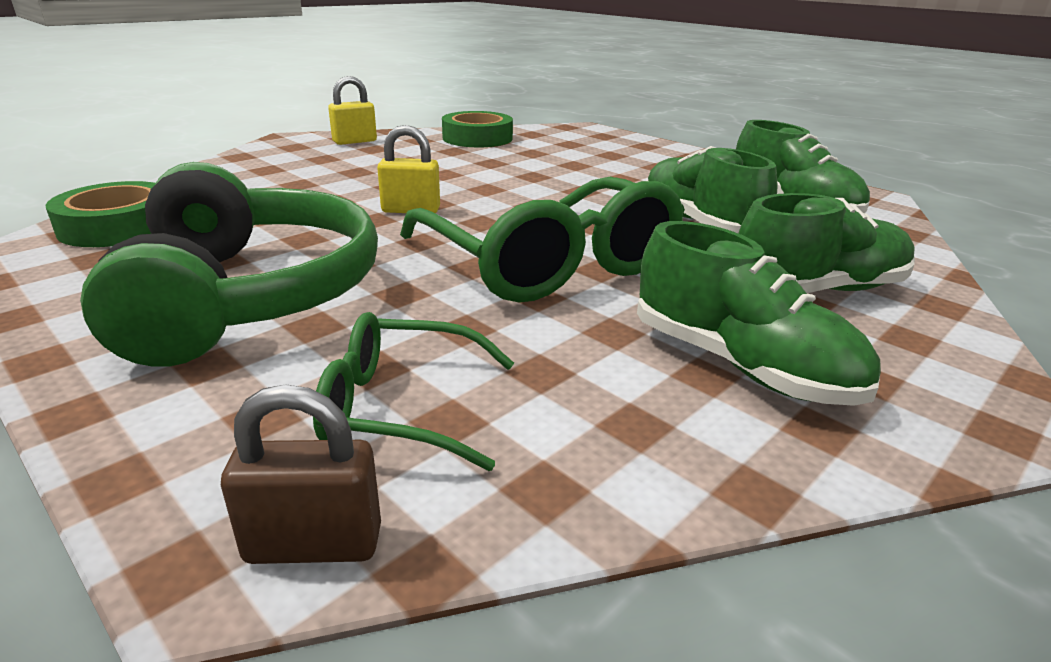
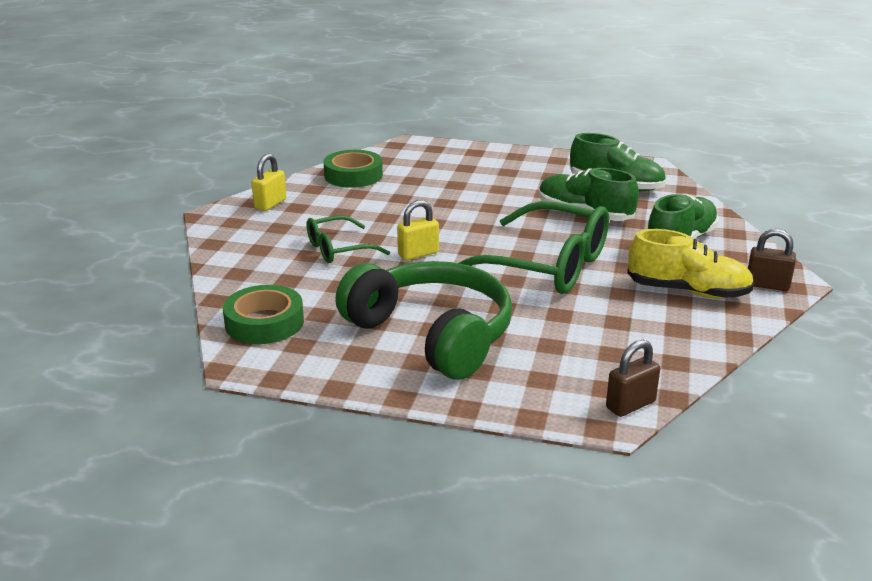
camera: 30 degrees left, 0 degrees up
(401, 407) = (588, 355): green glasses -> green glasses (338, 249)
(741, 365) = (688, 291): green shoe -> yellow shoe
(935, 408) = (767, 285): none -> brown padlock

